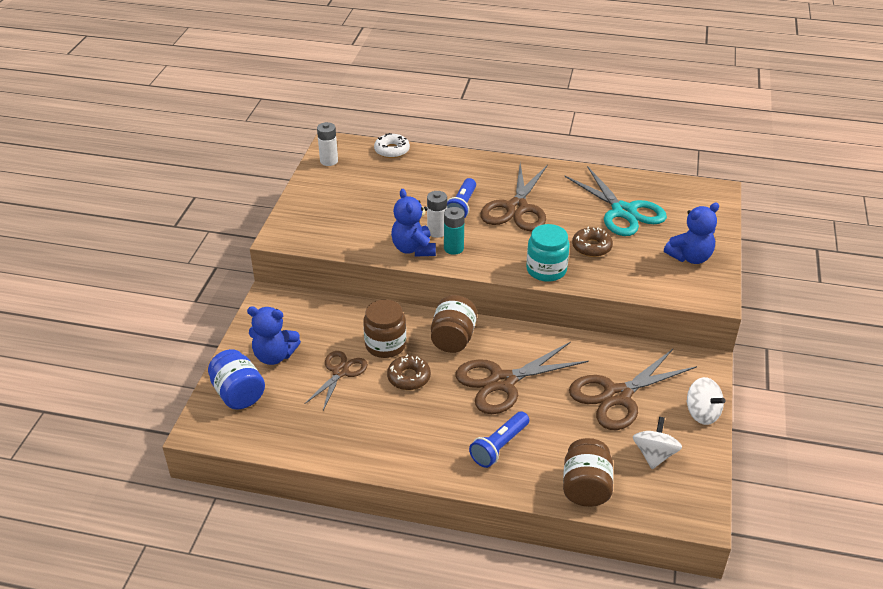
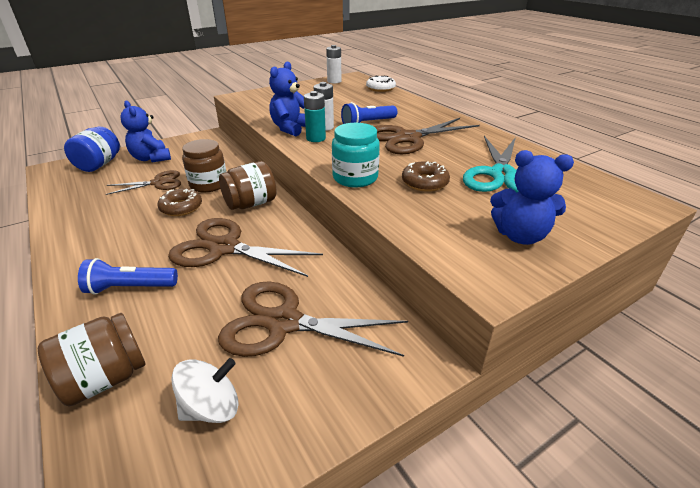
camera: 45 degrees right, 5 degrees down
(702, 413) = (334, 410): white spinning top -> none

